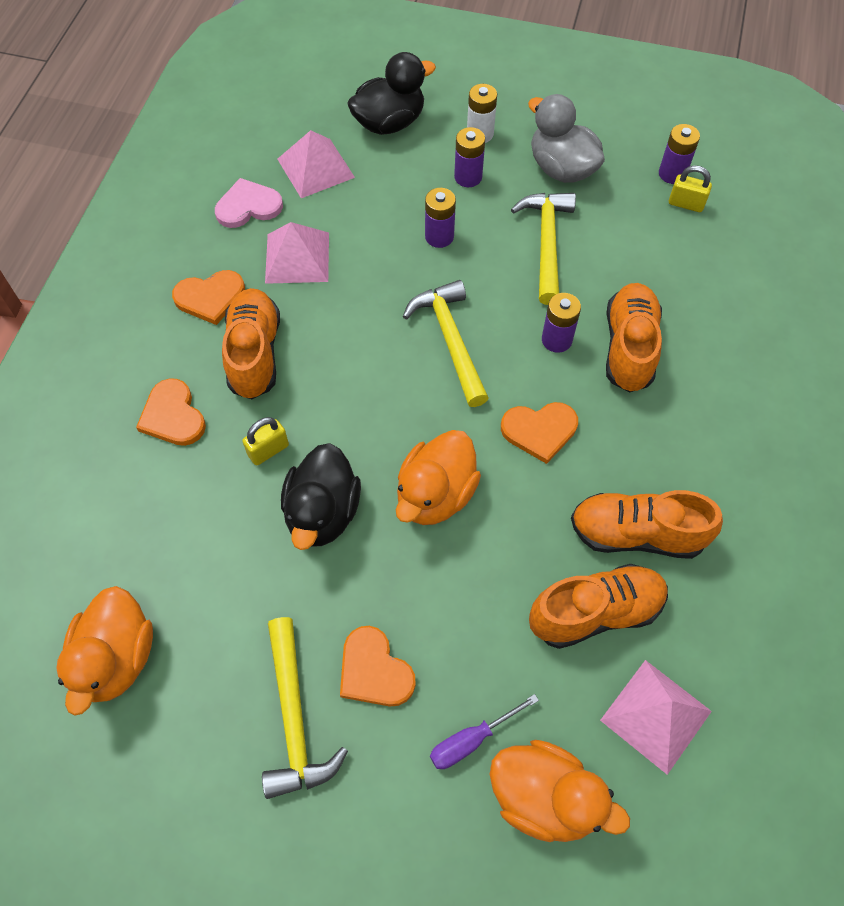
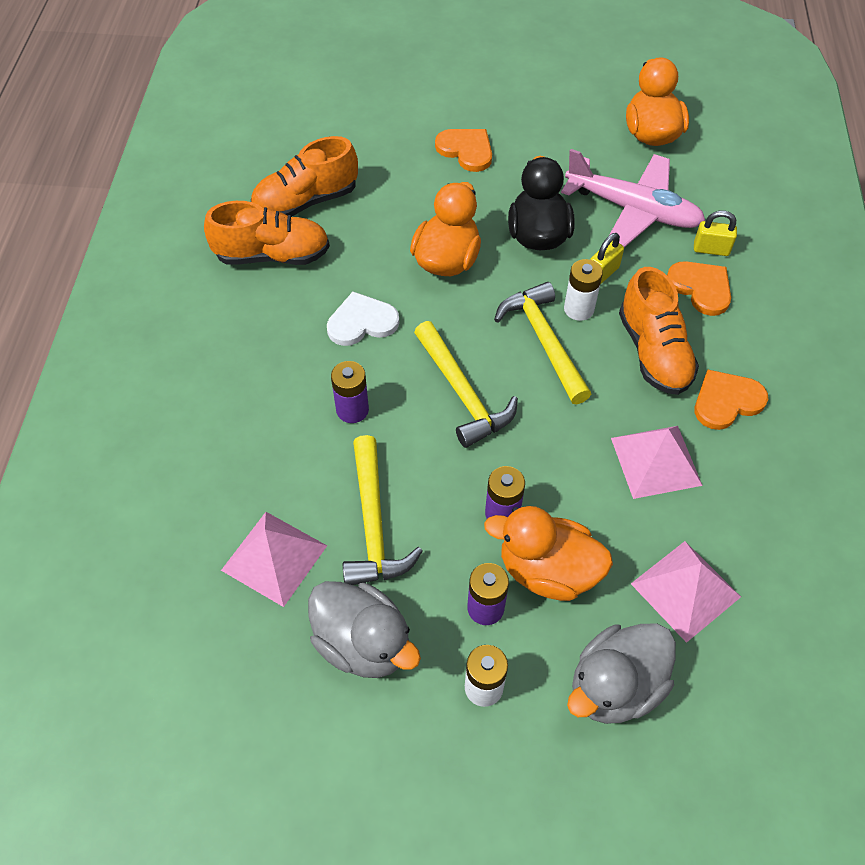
camera: 170 degrees right, 5 degrees down
(198, 531) = (633, 210): none -> pink plane
(248, 206) = (742, 519): pink heart -> none
(294, 718) = (513, 121): yellow hammer -> yellow hammer (544, 341)
(310, 411) = (578, 309): none -> white battery
(389, 123) = (615, 686): black duck -> grey duck
(471, 740) = (390, 126): purple screwdriver -> none
(539, 431) = (362, 322): orange heart -> white heart
(545, 797) = (337, 107): orange duck -> orange duck (547, 570)
(629, 347) = (276, 413): orange shoe -> none
(656, 716) = (261, 152): pink pyramid -> pink pyramid (274, 557)
(672, 174) = (212, 659): purple battery -> none
(686, 204) = (198, 611): yellow padlock -> yellow padlock (711, 249)

